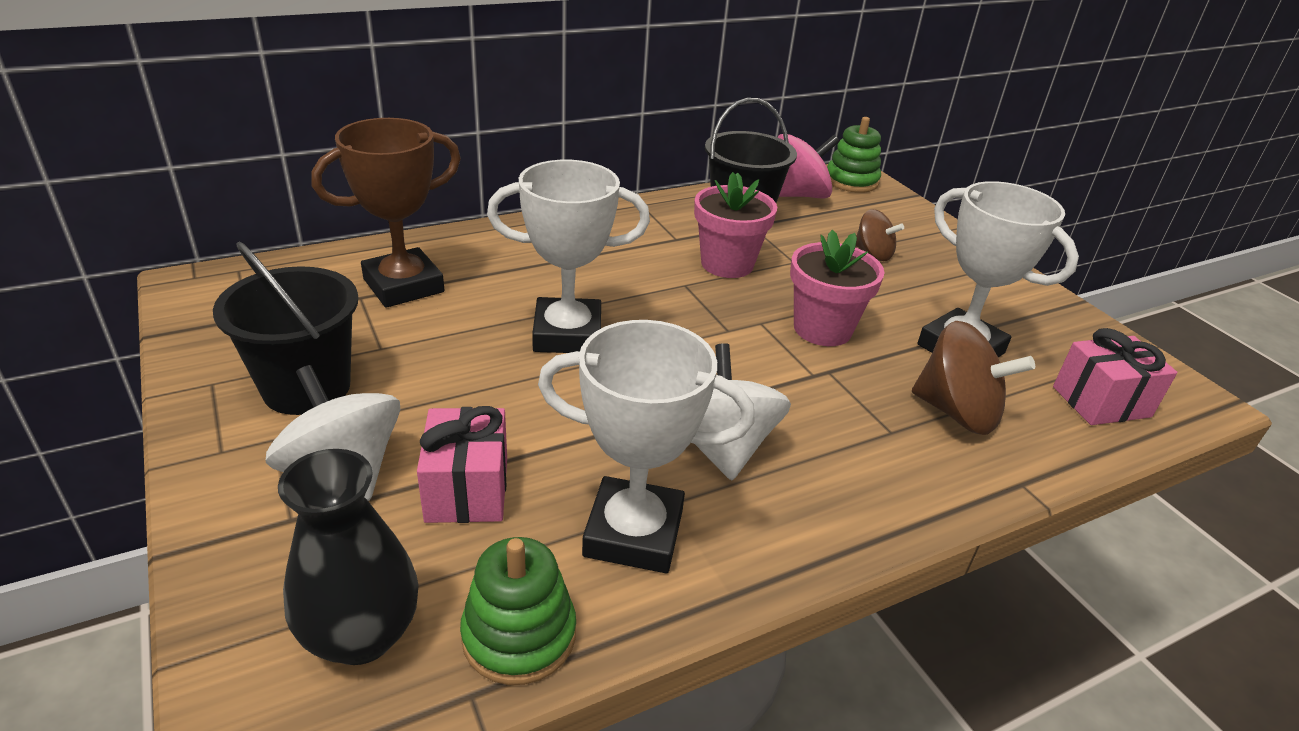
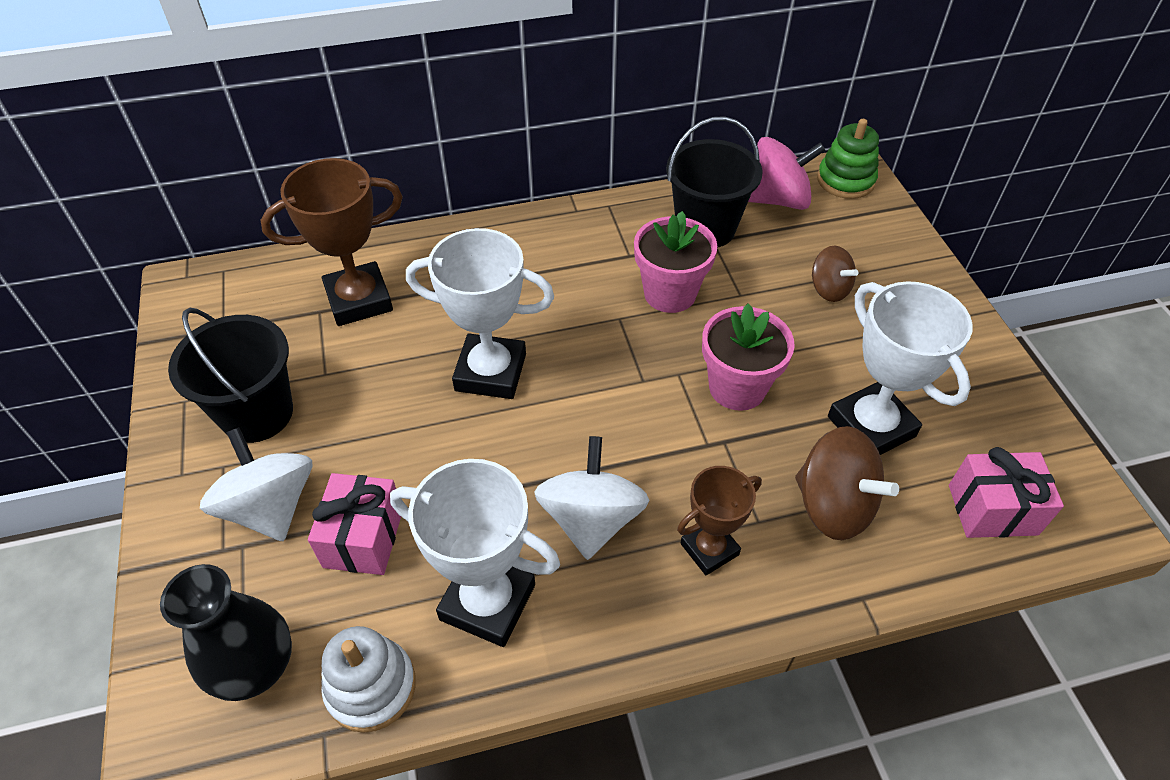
camera: 15 degrees right, 15 degrees up
(519, 635) = (371, 687): green stacking toy -> white stacking toy
(853, 459) = (709, 549): none -> brown trophy

